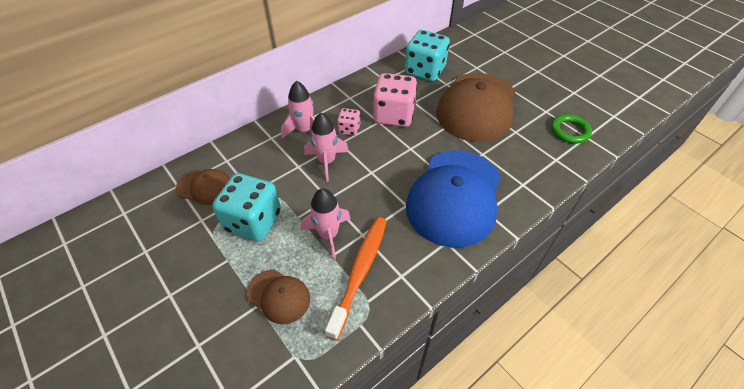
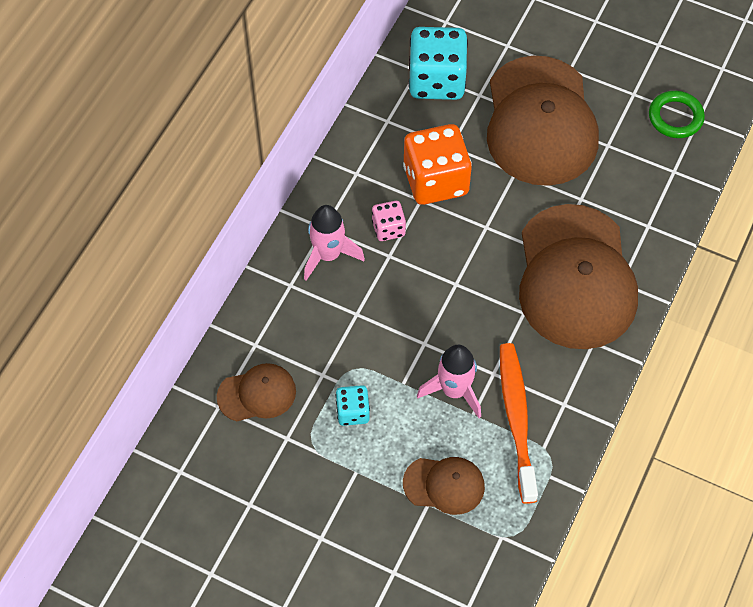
camera: 25 degrees left, 10 degrees up
(253, 221) = (353, 412): turquoise dice -> turquoise dice, size x0.51
(326, 162) = (390, 292): pink rocket -> none
(394, 115) = (435, 180): pink dice -> orange dice
(455, 197) = (576, 277): blue cap -> brown cap

